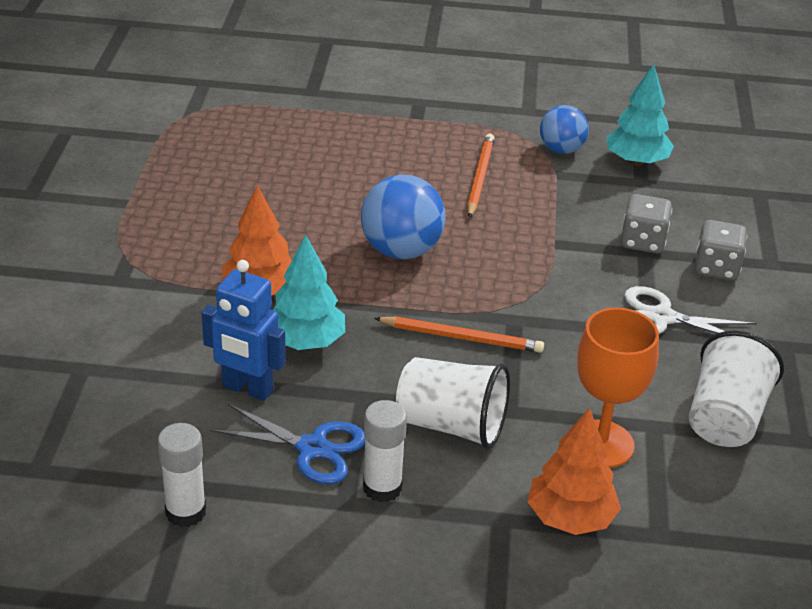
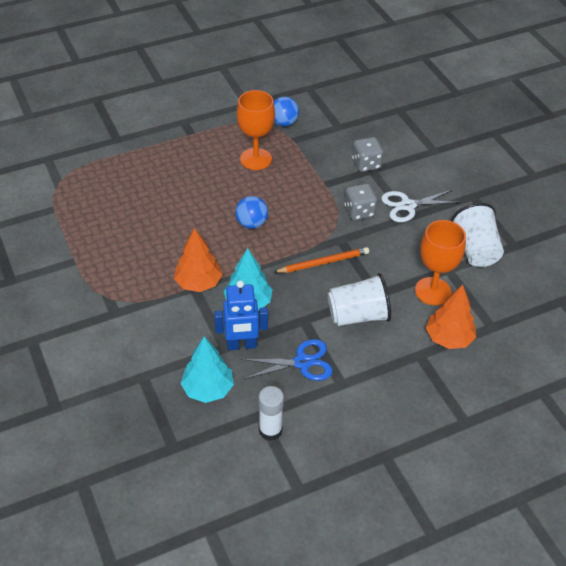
camera: 30 degrees left, 10 degrees up
(382, 488) = (353, 367): white glue stick -> none
(401, 250) = (251, 223): blue ball -> blue ball, size x0.64
(479, 177) = (256, 159): orange pencil -> orange goblet
(636, 161) = (327, 114): turquoise tree -> turquoise tree (208, 389)
(716, 268) = (411, 165): grey dice -> grey dice (359, 211)

